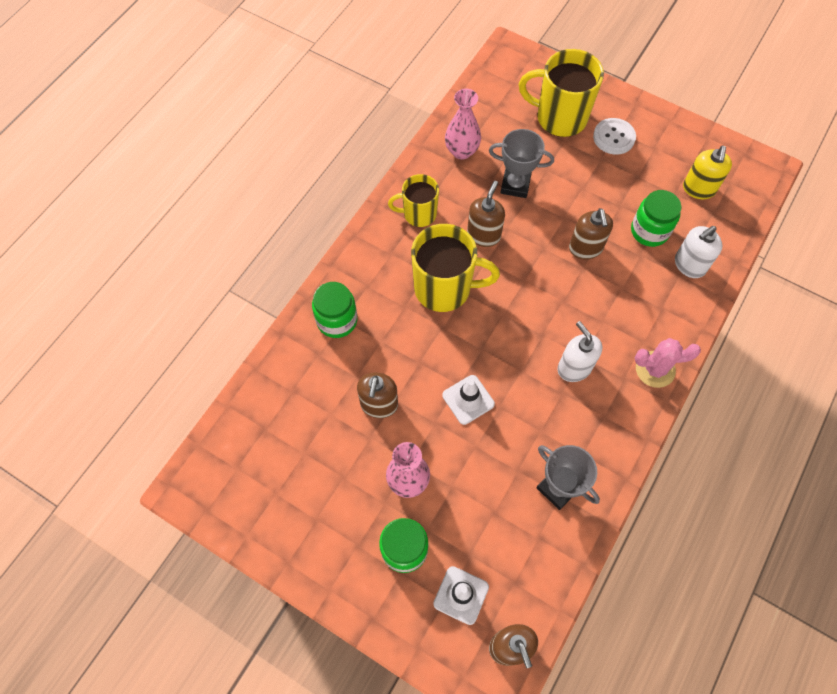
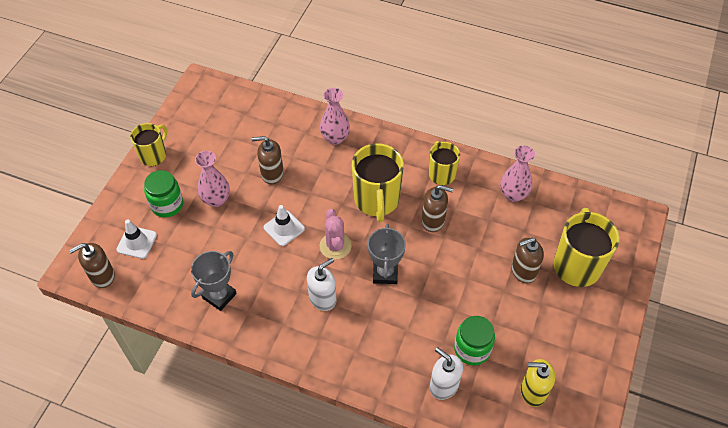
camera: 80 degrees right, 10 degrees down
(311, 565) = (154, 155): none -> yellow mug
(337, 320) = (335, 138): green jar -> pink vase
(515, 185) = (490, 238): grey trophy -> grey trophy (385, 273)
(585, 248) = (439, 298): brown soap dispenser -> brown soap dispenser (523, 271)
(614, 137) = (570, 312): white button -> none
(655, 369) = (331, 361): pink cactus -> pink cactus (335, 246)

